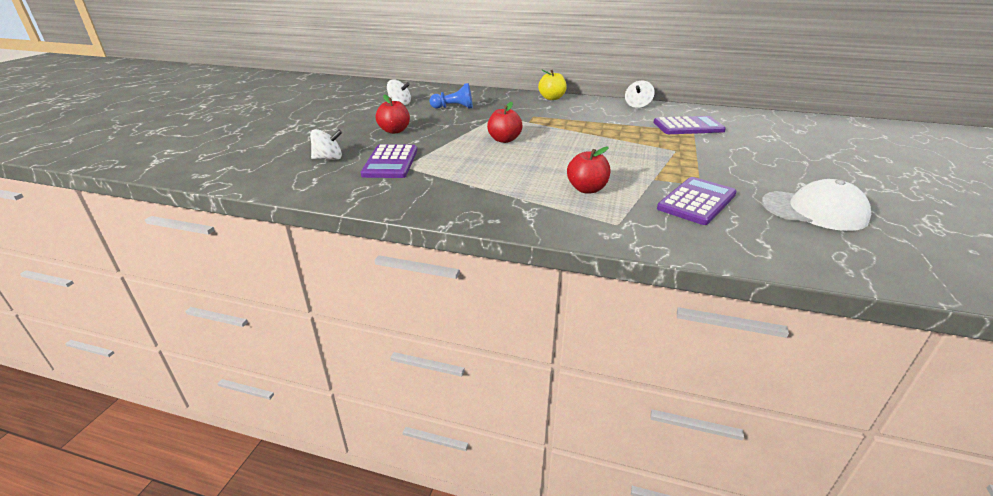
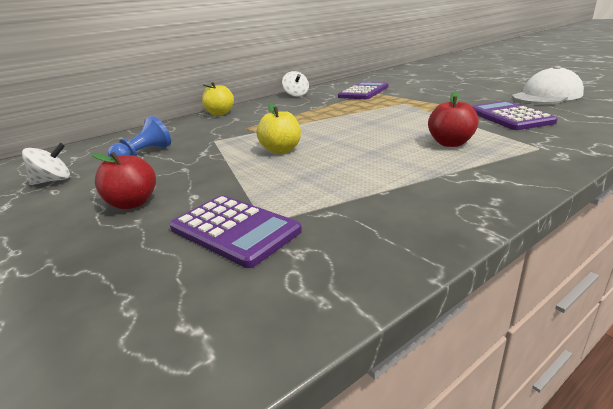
camera: 50 degrees left, 5 degrees down
(328, 158) = (123, 287): white spinning top -> none
(504, 140) = (281, 150): red apple -> yellow apple

